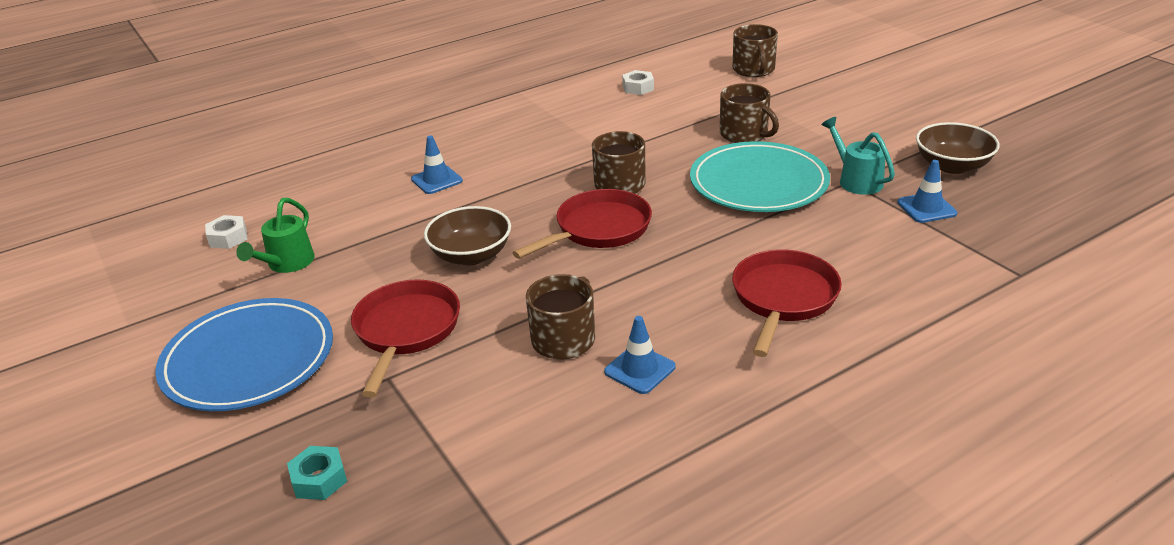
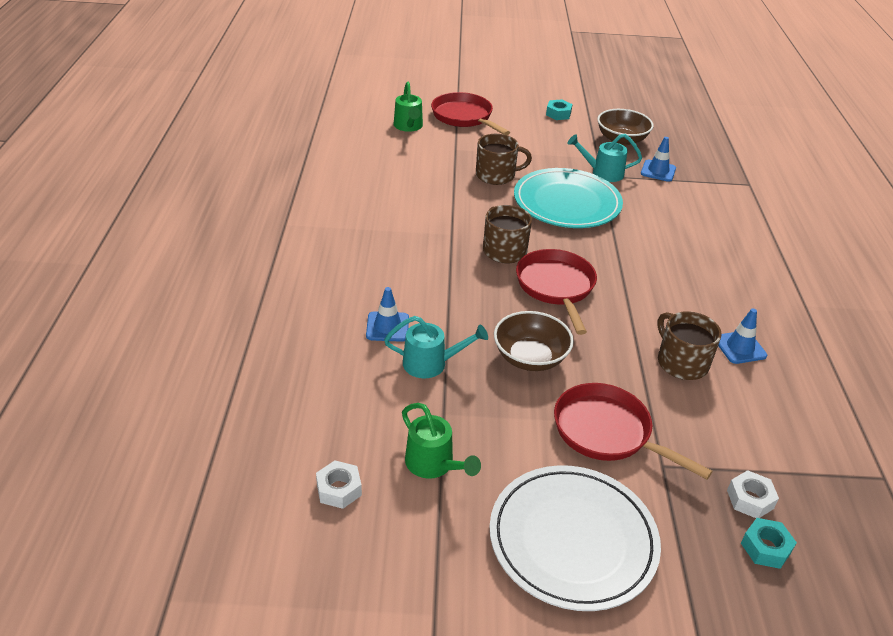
camera: 60 degrees left, 5 degrees up
(249, 360) = (572, 540): blue plate -> white plate
(410, 216) = (431, 363): none -> turquoise watering can
(638, 88) = (365, 176): white nut -> white nut (750, 499)
(753, 70) = (409, 127): brown mug -> green watering can
(783, 298) = (708, 261): red pan -> red pan (464, 117)
(932, 117) = (558, 114): none -> turquoise nut

